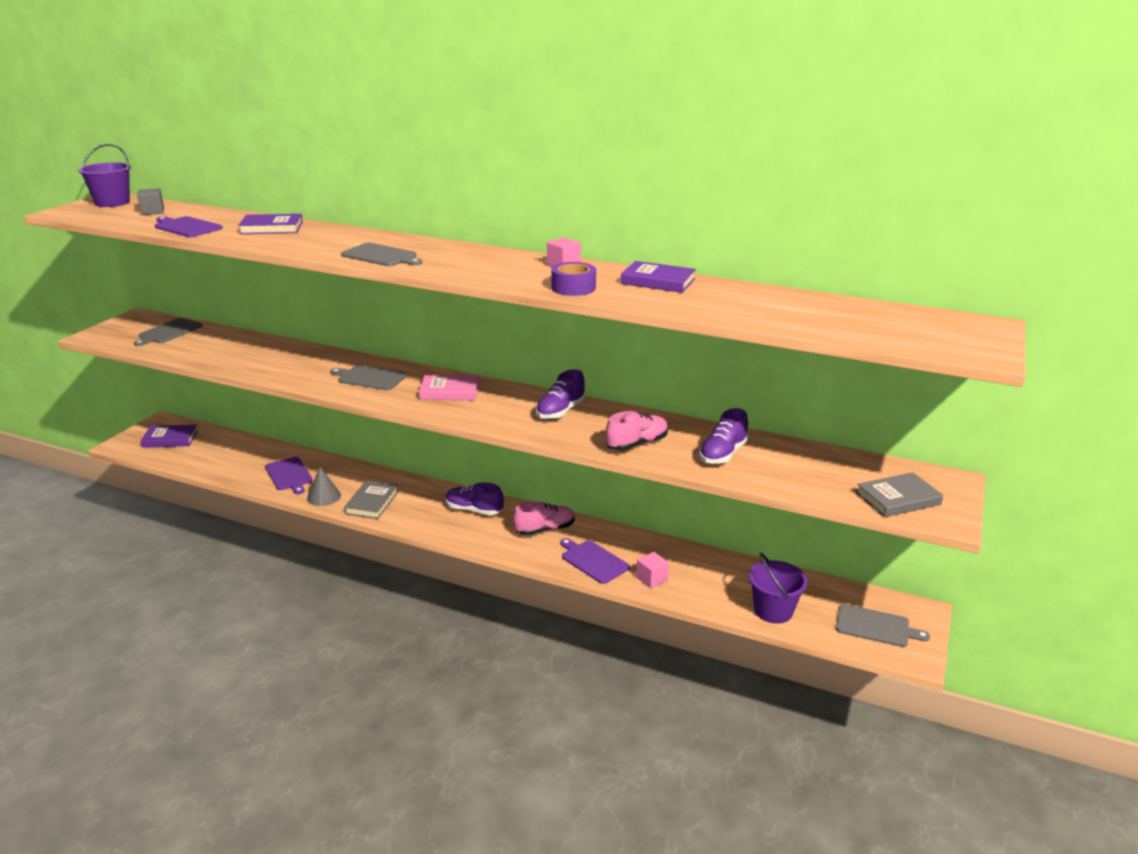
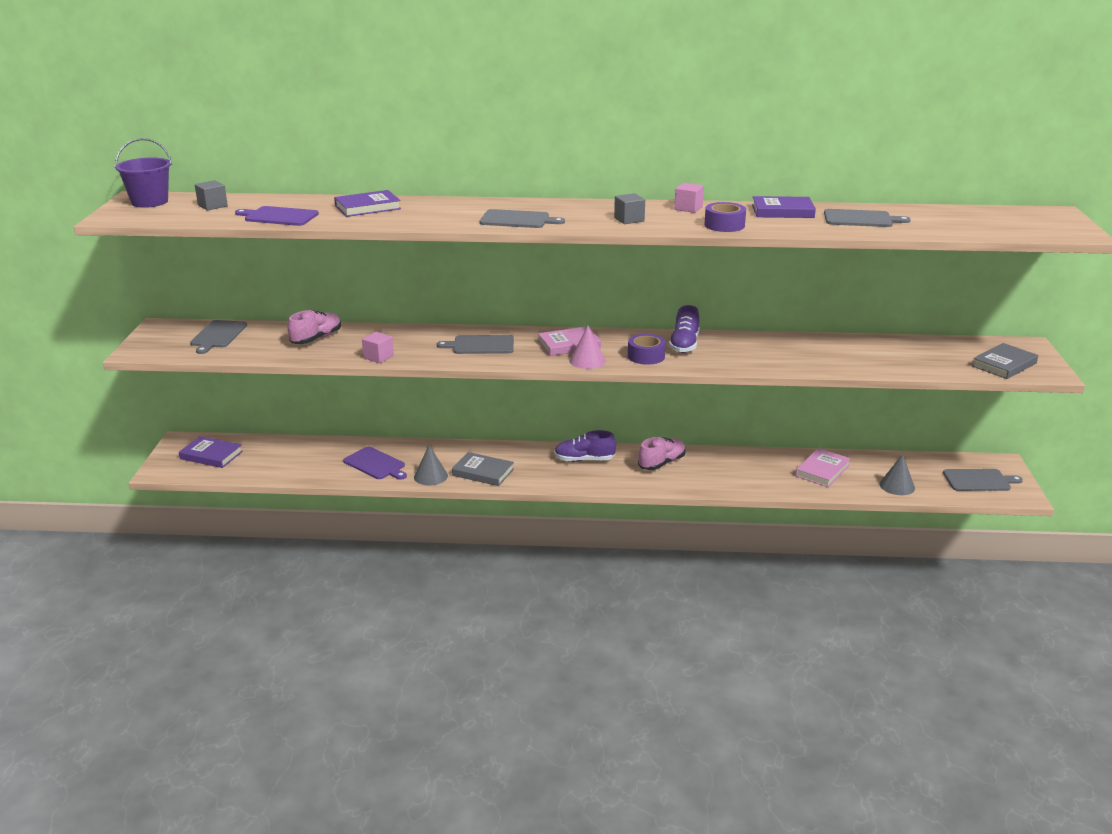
camera: 20 degrees left, 0 degrees up
(170, 439) = (211, 455): purple book -> purple book turned 45 degrees clockwise
(372, 503) = (483, 472): grey book -> grey book turned 60 degrees counterclockwise
(448, 411) = (587, 361): none -> pink cone
(486, 269) = (629, 219): none -> grey cube
(509, 416) = (646, 356): none -> purple tape
(593, 561) = (725, 479): purple cutting board -> none
(637, 444) = (774, 360): pink shoe -> pink shoe (316, 339)
(651, 579) = (784, 483): pink cube -> pink cube (378, 357)
(704, 574) = (822, 470): none -> pink book
(722, 454) = (848, 355): purple shoe -> none
(733, 301) = (860, 219): none -> grey cutting board
(773, 611) = (897, 486): purple bucket -> grey cone

